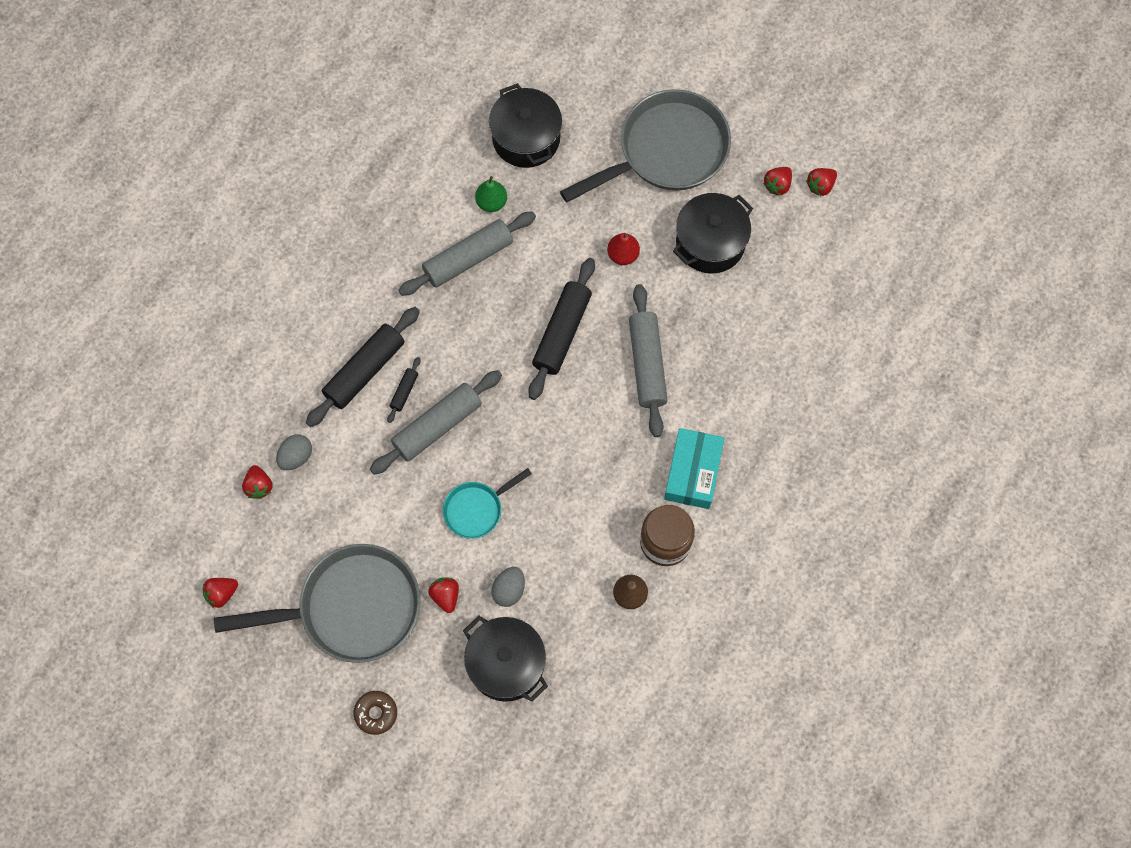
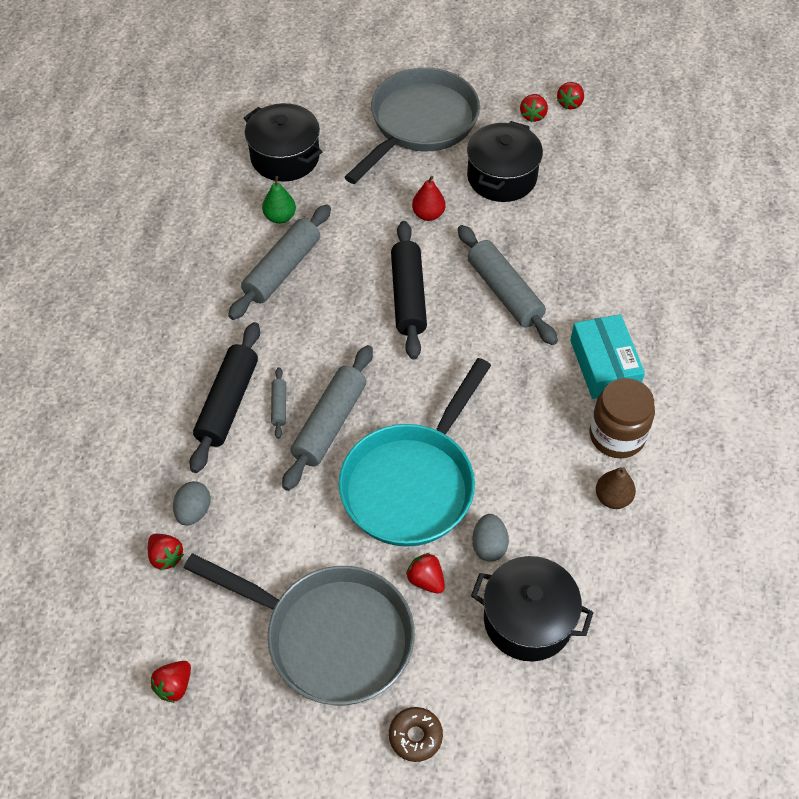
camera: 25 degrees left, 15 degrees down
(351, 608) = (330, 637): grey pan -> grey pan turned 60 degrees clockwise
(404, 391) = (279, 406): black rolling pin -> grey rolling pin
(476, 509) = (412, 483): turquoise pan -> turquoise pan, size x2.01

